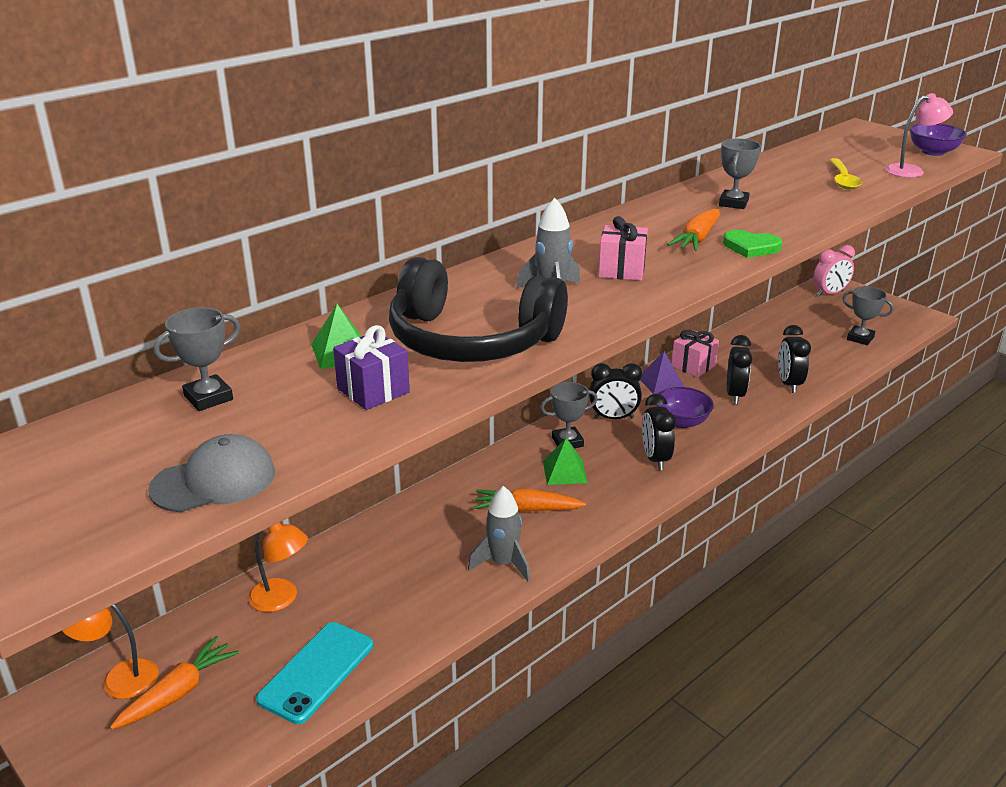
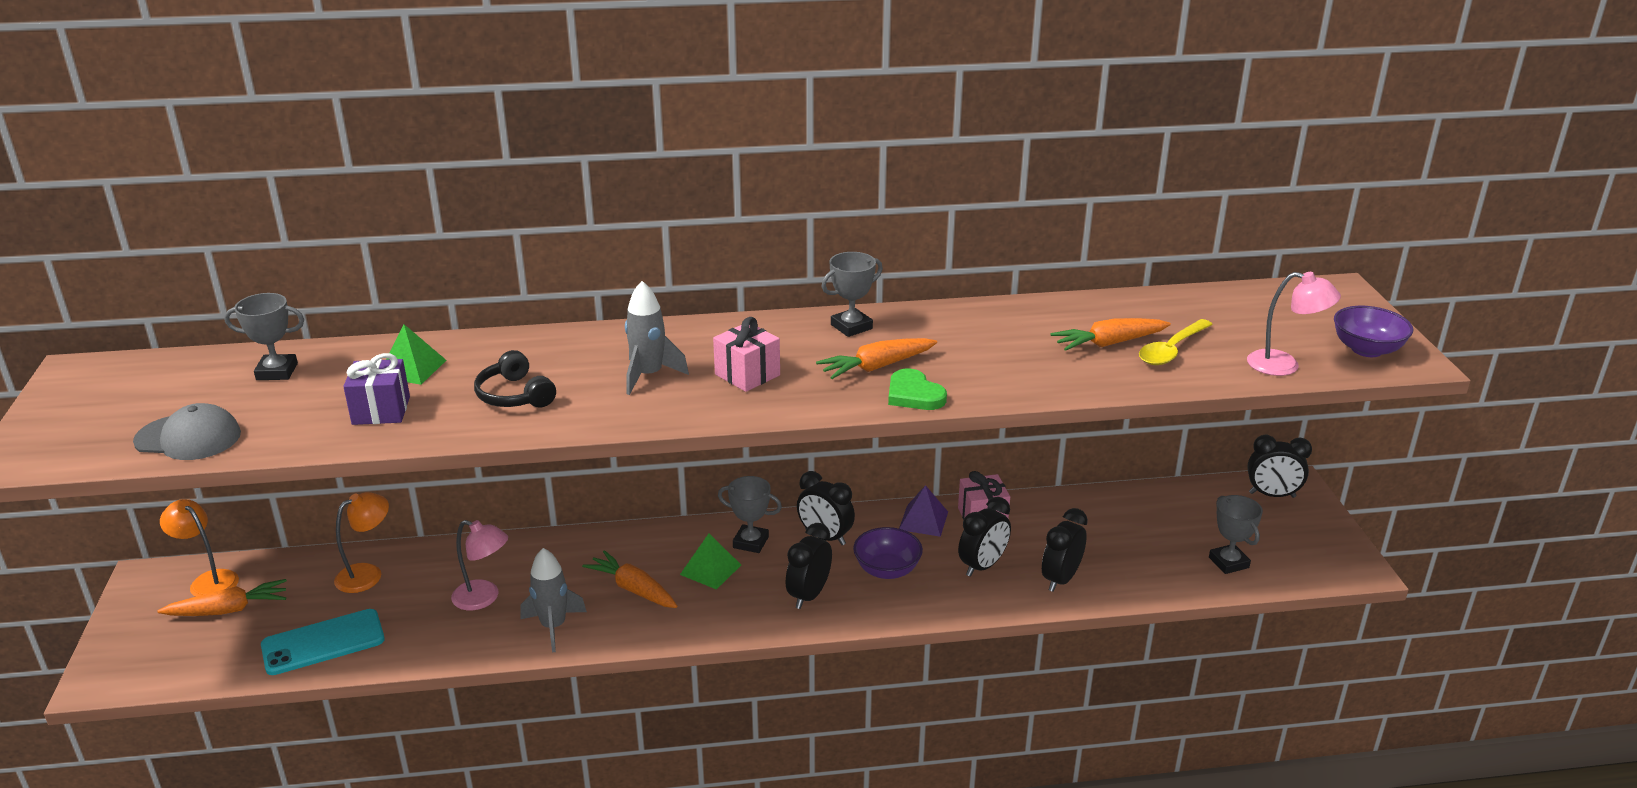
camera: 35 degrees right, 0 degrees up
(281, 599) = (367, 574): orange lamp -> orange lamp turned 105 degrees counterclockwise
(416, 570) = (484, 598): none -> pink lamp
(471, 340) = (515, 395): black headphones -> black headphones, size x0.47
(733, 203) = (990, 339): grey trophy -> grey trophy (851, 327)
(803, 186) = (1108, 343): none -> orange carrot
(829, 293) = (1272, 495): pink clock -> black clock

